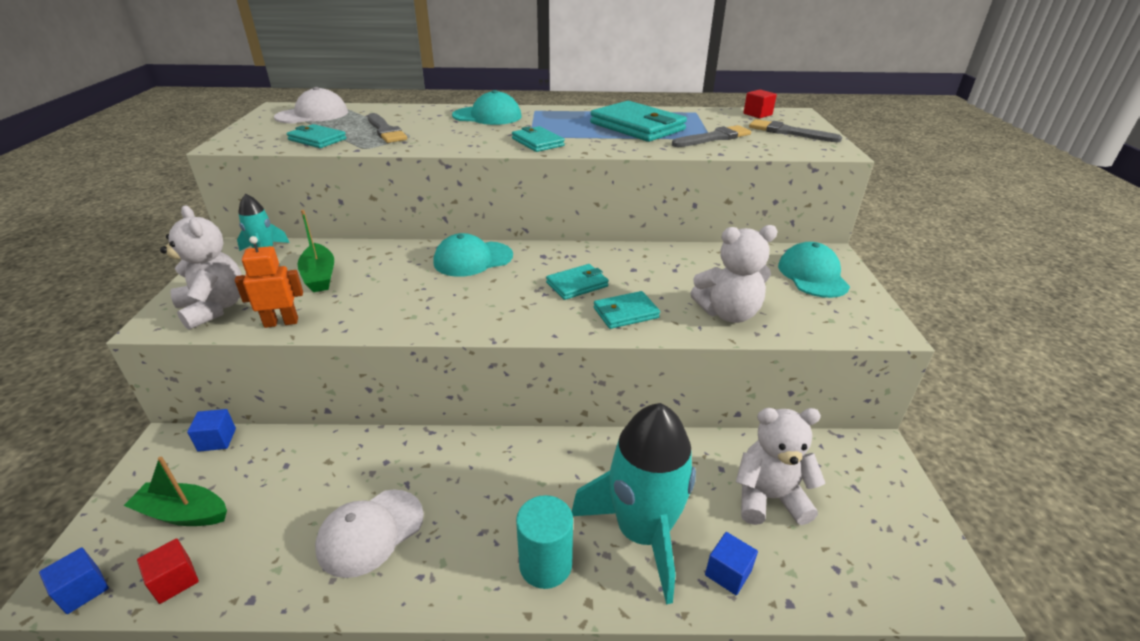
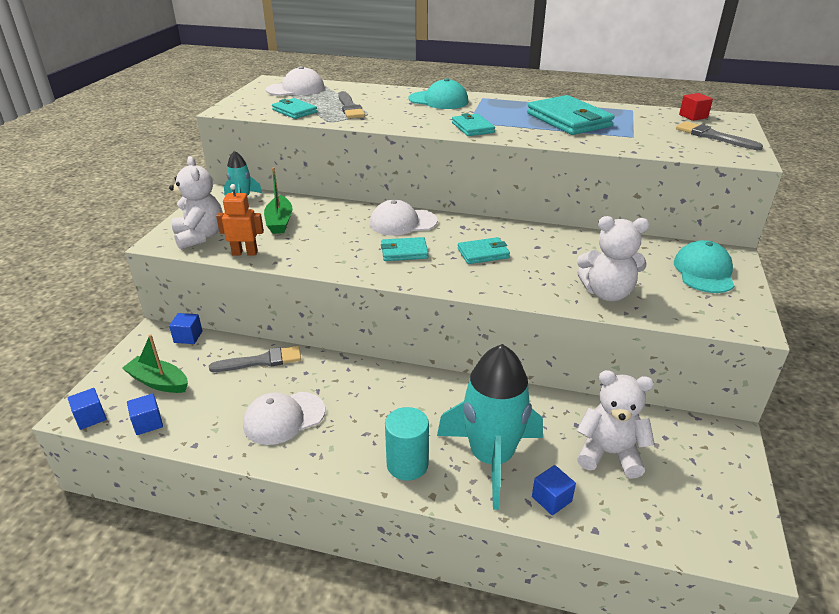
camera: 15 degrees right, 0 degrees up
(175, 580) = (148, 423): red cube -> blue cube
(473, 259) = (403, 222): turquoise cap -> white cap
(625, 313) = (516, 281): turquoise wallet -> turquoise wallet (404, 252)
(714, 138) = (636, 136): grey brush -> grey brush (261, 361)

